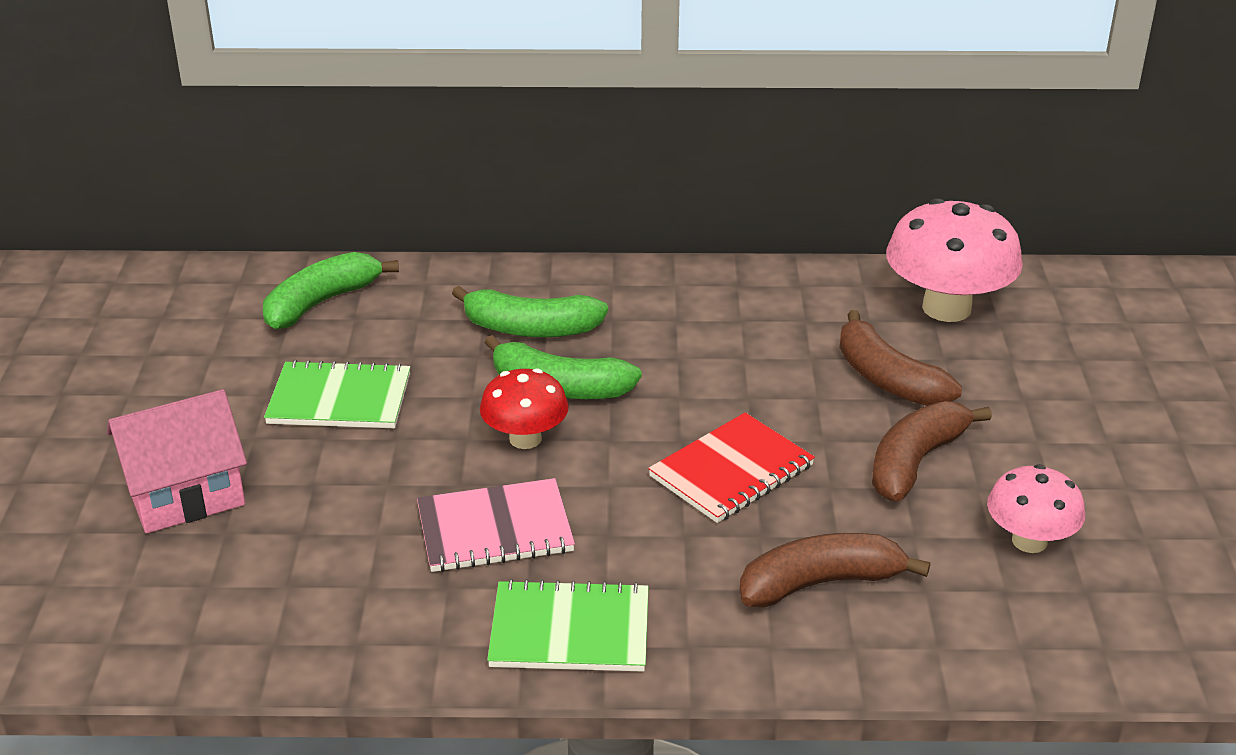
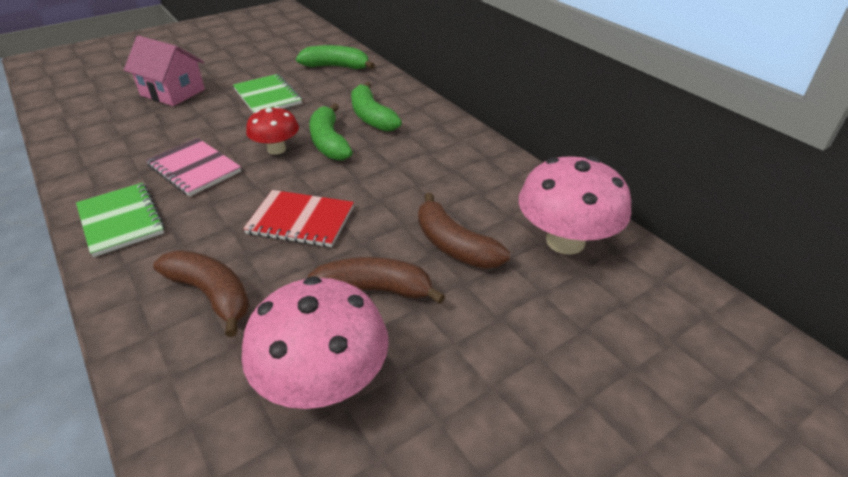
camera: 55 degrees right, 5 degrees up
(887, 379) = (454, 245): brown banana -> brown banana turned 60 degrees counterclockwise
(1029, 541) = (323, 382): pink mushroom -> pink mushroom, size x1.68

